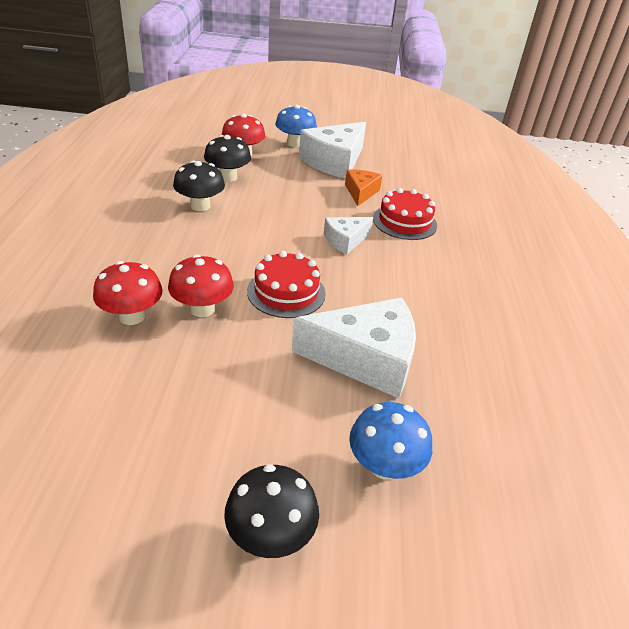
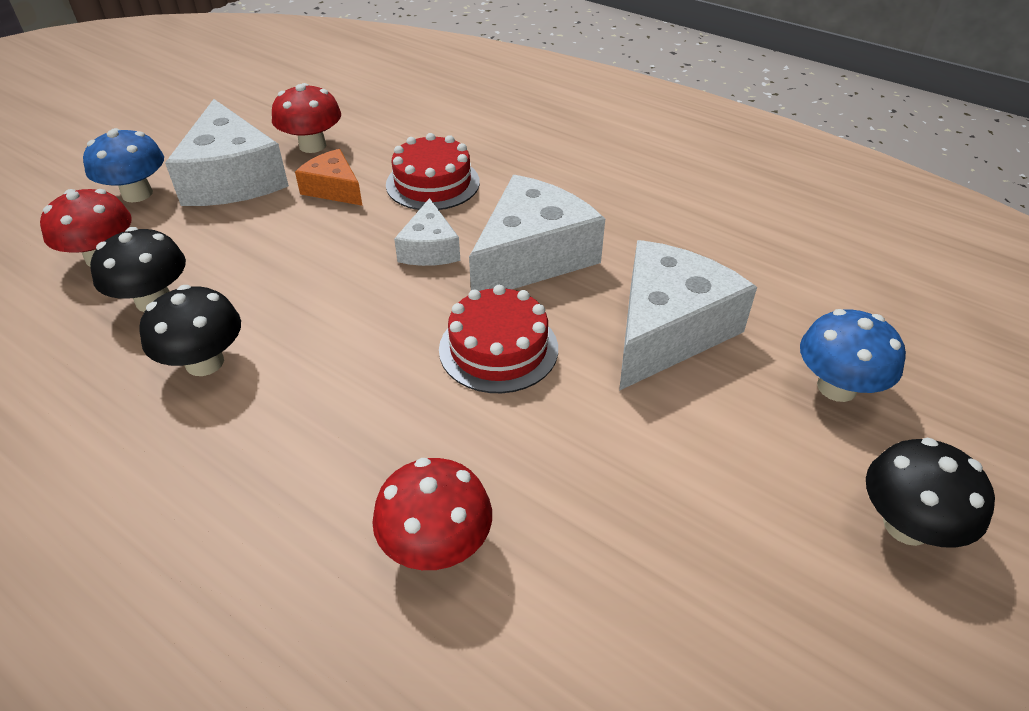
camera: 55 degrees left, 5 degrees up
(202, 308) = (475, 451): red mushroom -> red mushroom (312, 145)
(378, 280) = (532, 256): none -> white cheese

